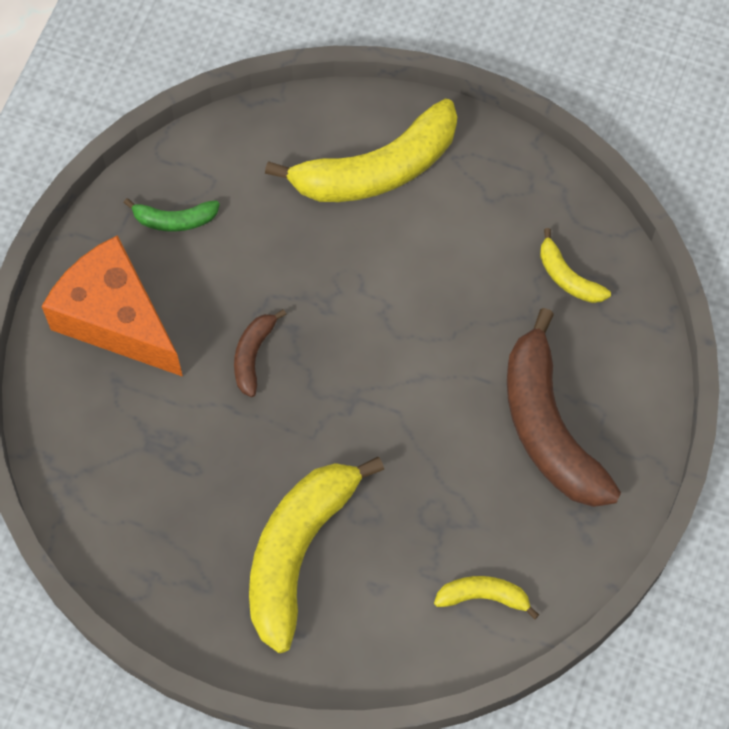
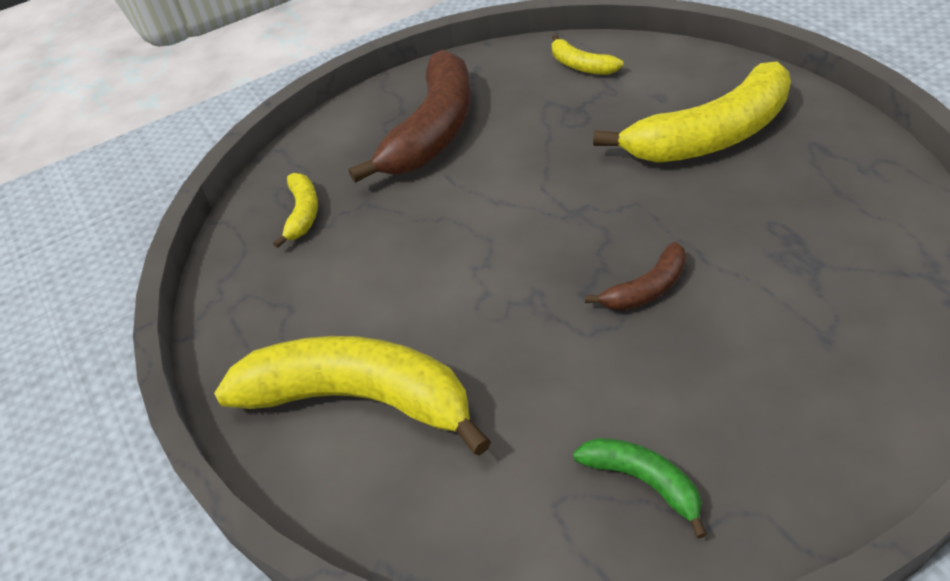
camera: 135 degrees left, 20 degrees down
(116, 319) = (793, 402): orange cheese -> none

